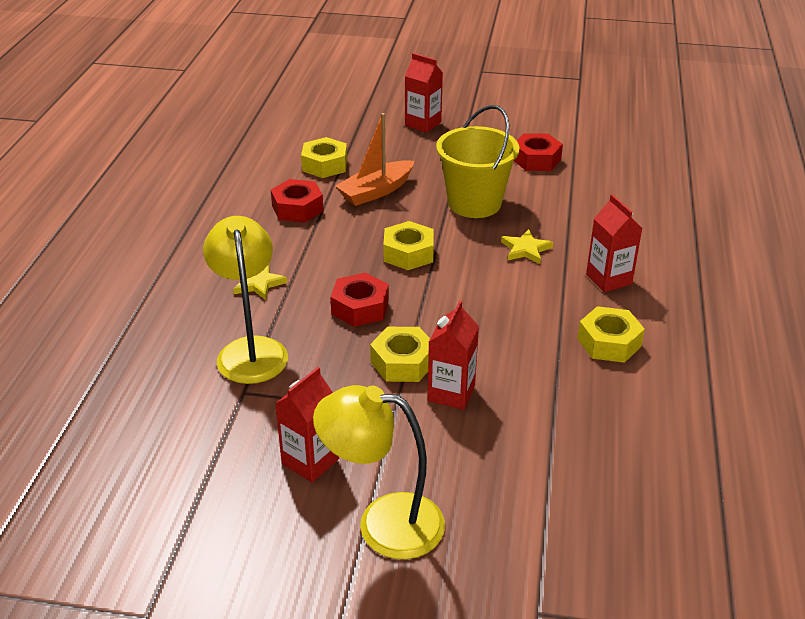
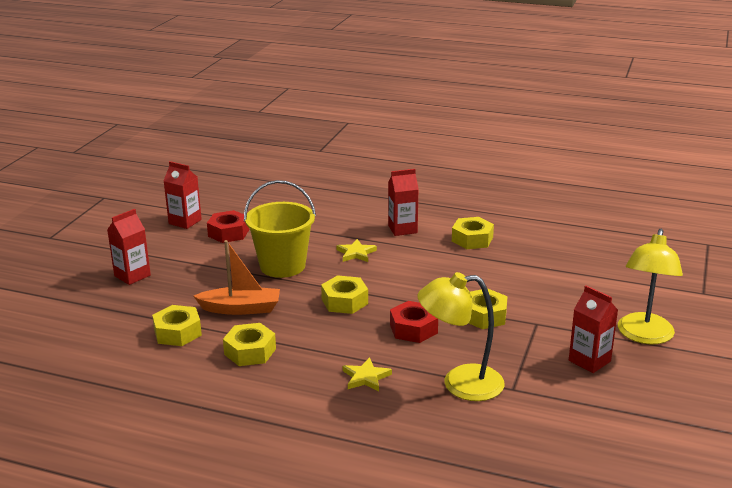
camera: 80 degrees left, 10 degrees down
(297, 208) = (250, 351): red nut -> yellow nut
(376, 191) = (240, 309): orange boat -> orange boat turned 60 degrees counterclockwise
(451, 393) = (519, 300): red carton -> red carton (185, 222)

